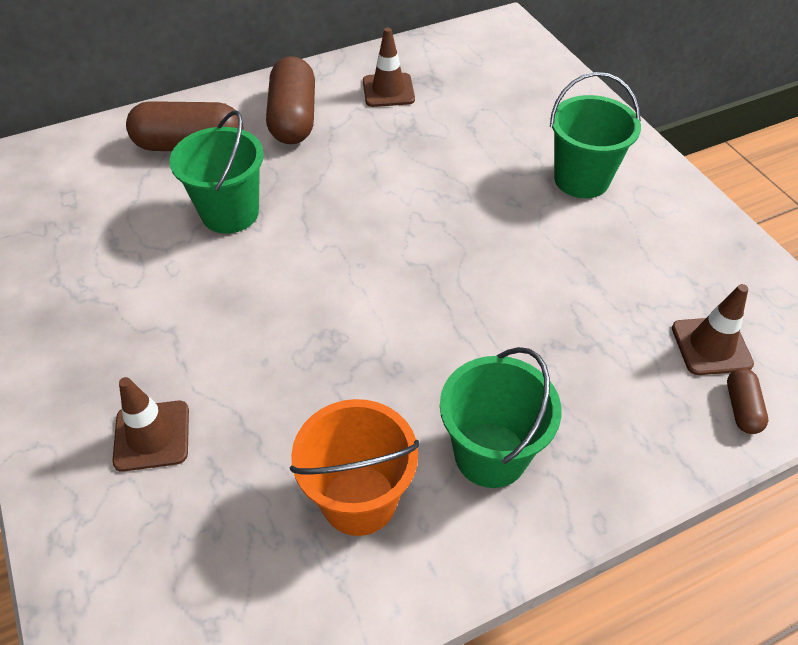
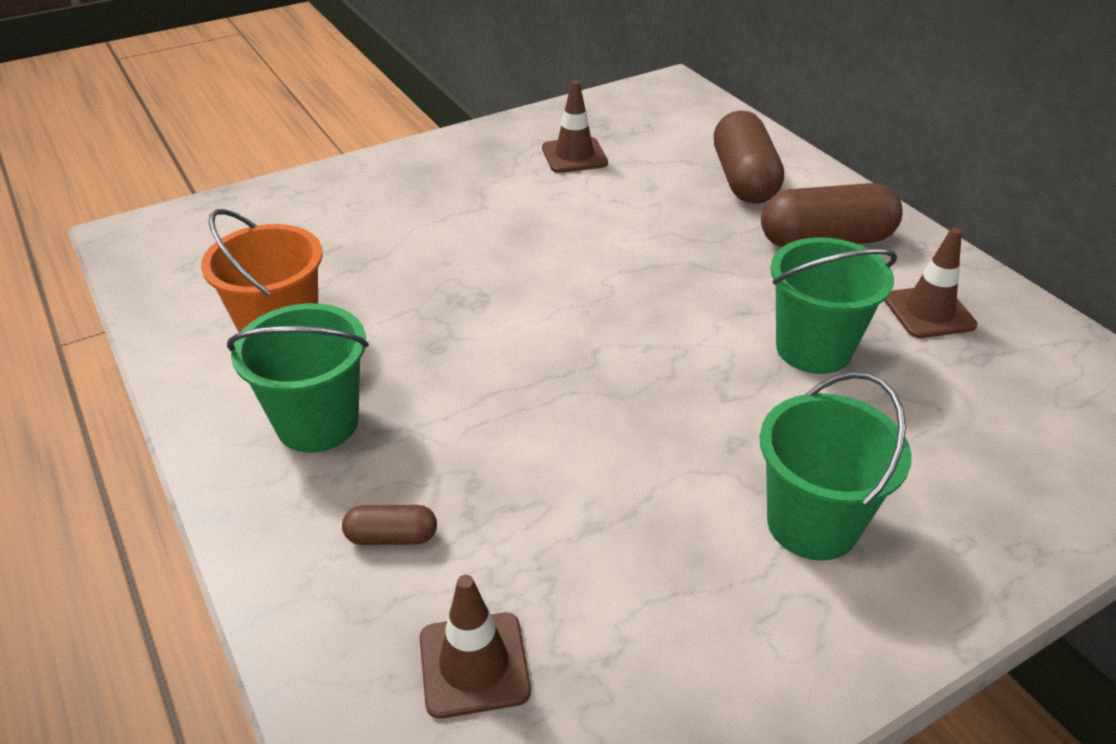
camera: 85 degrees right, 10 degrees down
(152, 436) = (365, 214): brown traffic cone -> brown traffic cone (574, 156)
(230, 213) = (645, 217): green bucket -> green bucket (813, 349)
(741, 408) = (358, 688): brown capsule -> brown capsule (392, 537)

